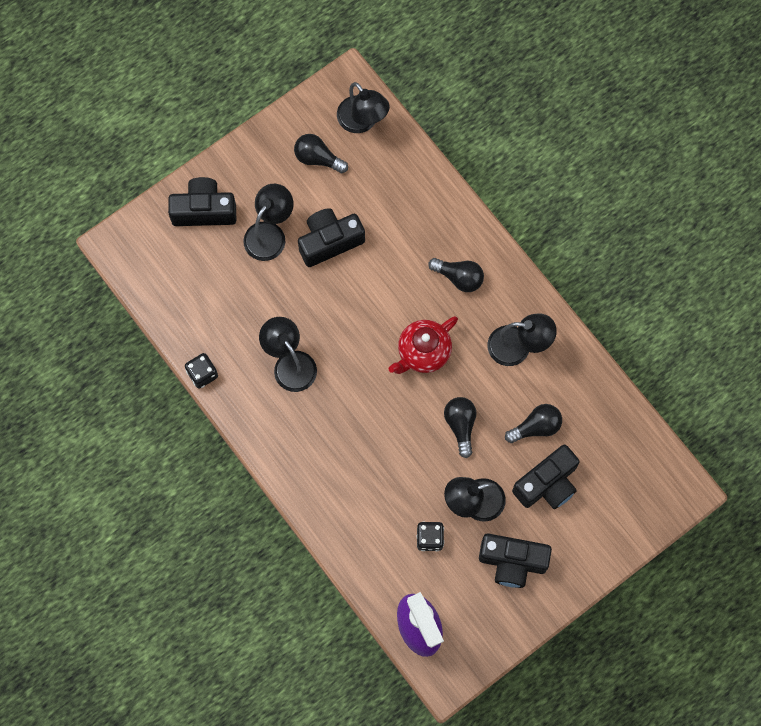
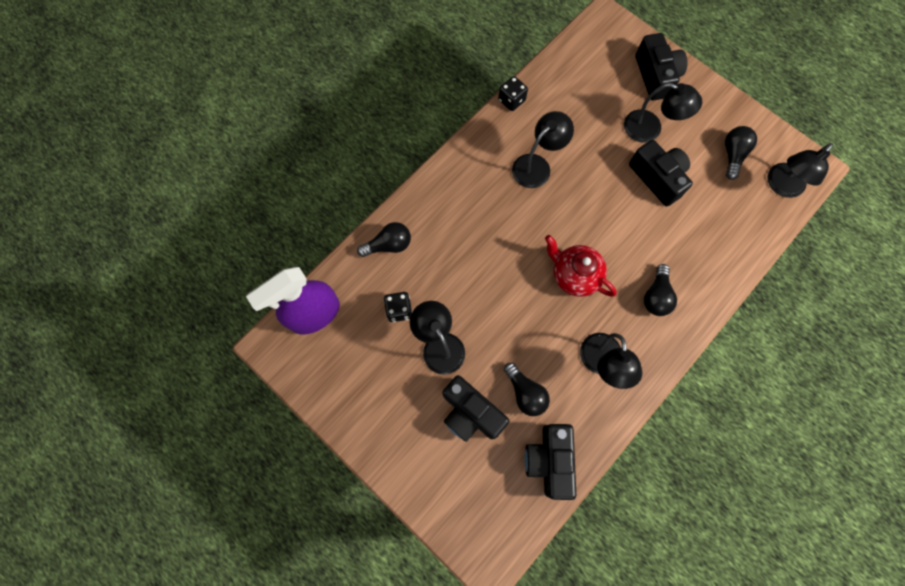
camera: 80 degrees right, 0 degrees up
(460, 425) = (512, 321): black light bulb -> black light bulb (389, 245)
(512, 562) = (388, 390): black camera -> black camera (549, 460)

